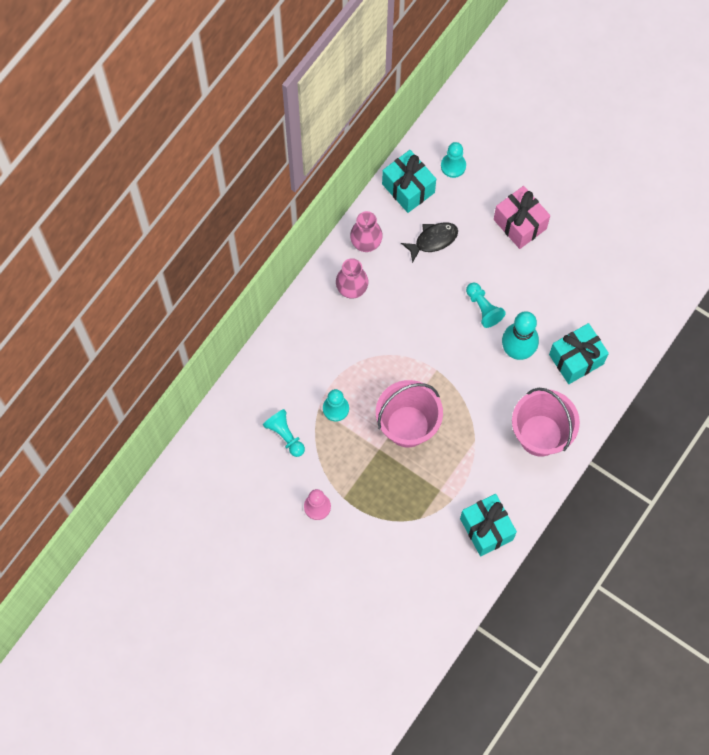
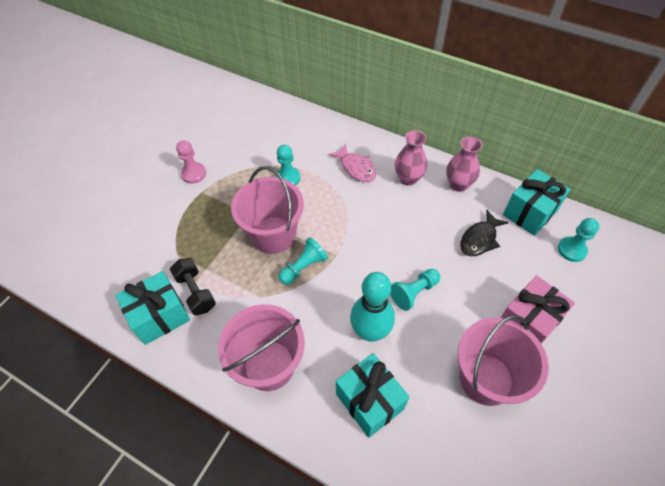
camera: 85 degrees right, 15 degrees down
(285, 435) = (260, 146): turquoise pawn -> turquoise pawn (303, 267)
(331, 338) = (356, 168): none -> pink fish
(433, 240) = (479, 239): black fish -> black fish turned 75 degrees clockwise
(464, 498) = (195, 292): none -> black dumbbell
(565, 269) = (486, 379): none -> pink bucket

